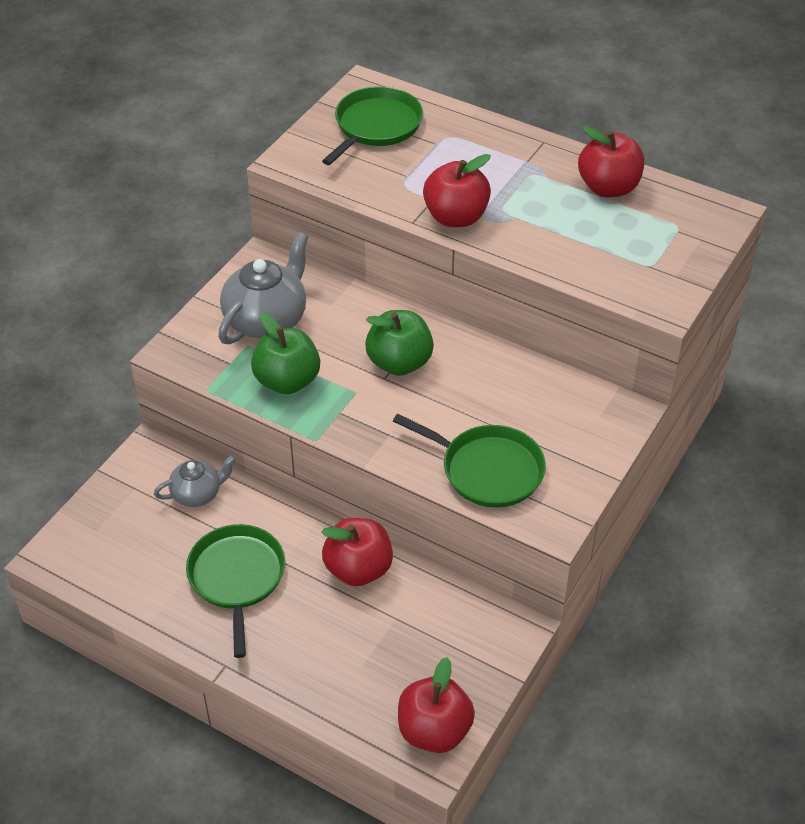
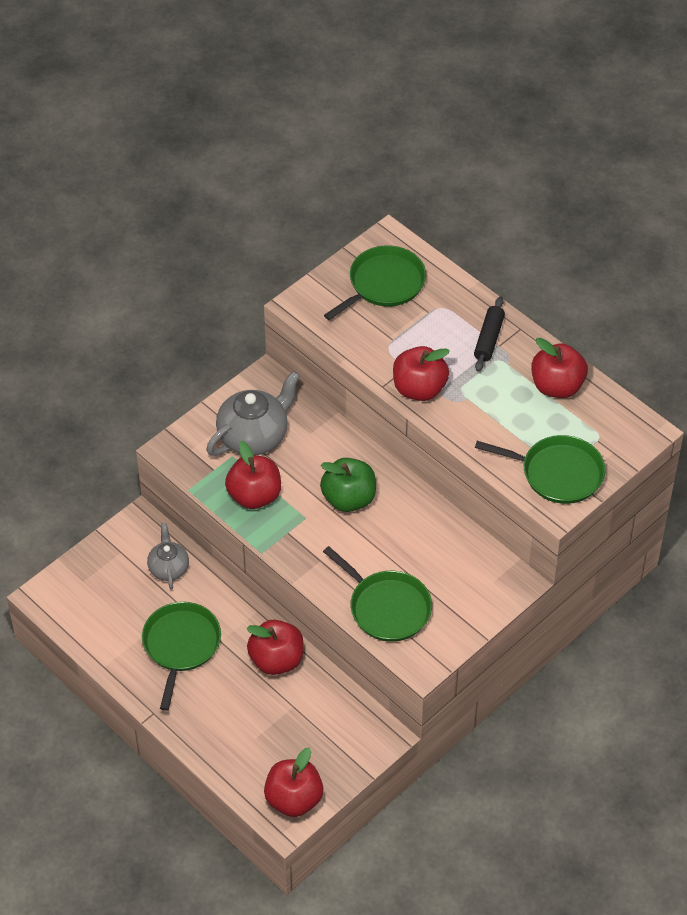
camera: 15 degrees right, 5 degrees up
(197, 494) = (168, 568): grey teapot -> grey teapot turned 90 degrees counterclockwise
(287, 381) = (254, 496): green apple -> red apple
(513, 157) = (488, 339): none -> black rolling pin
(649, 271) = (557, 473): none -> green pan

